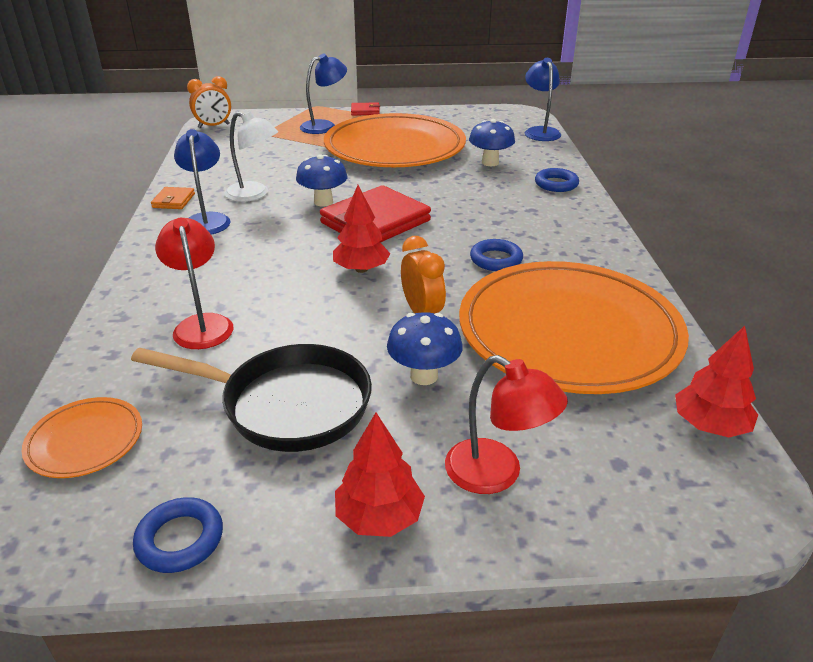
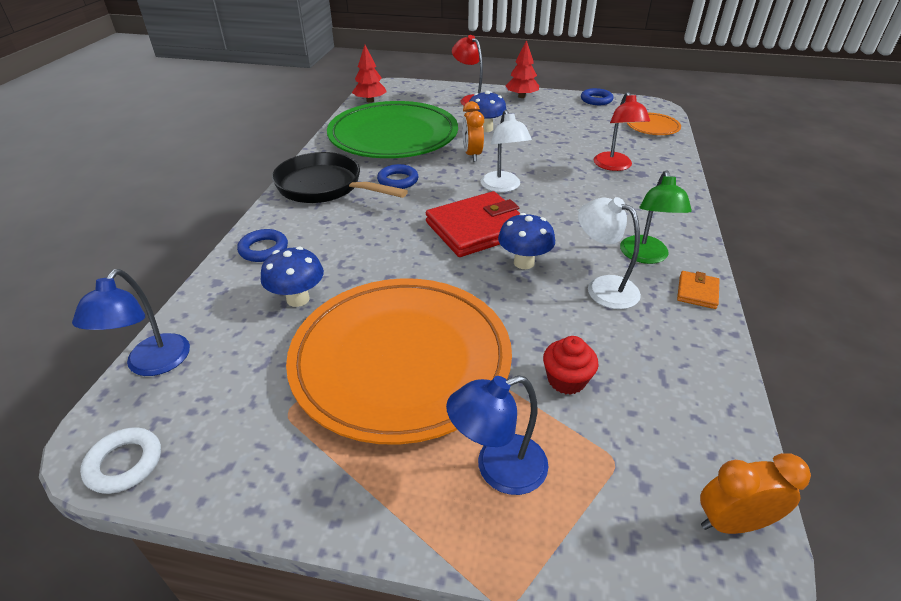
camera: 165 degrees left, 5 degrees up
(207, 220) = (645, 256): blue lamp -> green lamp
(287, 405) = (557, 127): black pan -> black pan (324, 187)
(288, 152) = (566, 380): none -> red cupcake
(361, 269) = (503, 187): red tree -> white lamp
(365, 111) = (396, 532): red wallet -> none
(502, 111) = (124, 463): none -> white ring
(568, 332) = (393, 136): orange plate -> green plate

